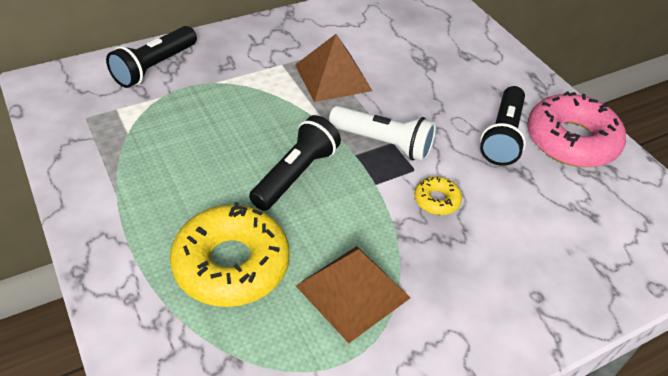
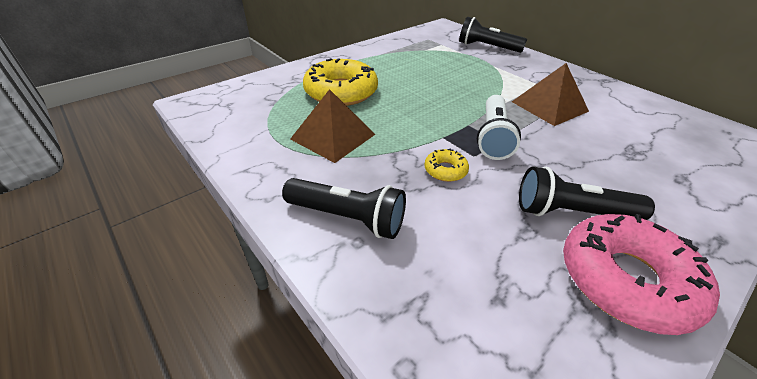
camera: 80 degrees right, 5 degrees down
(296, 175) = (429, 103): black flashlight -> black flashlight (347, 218)

